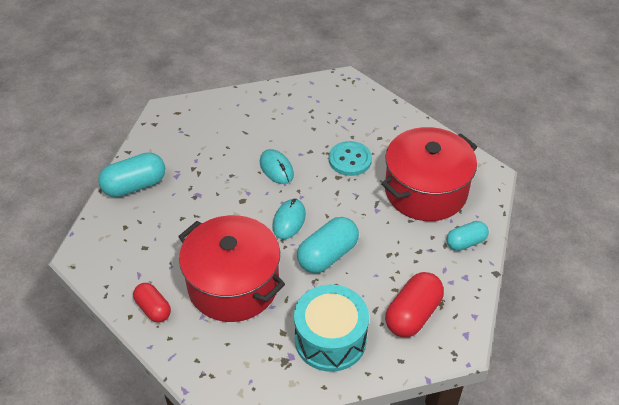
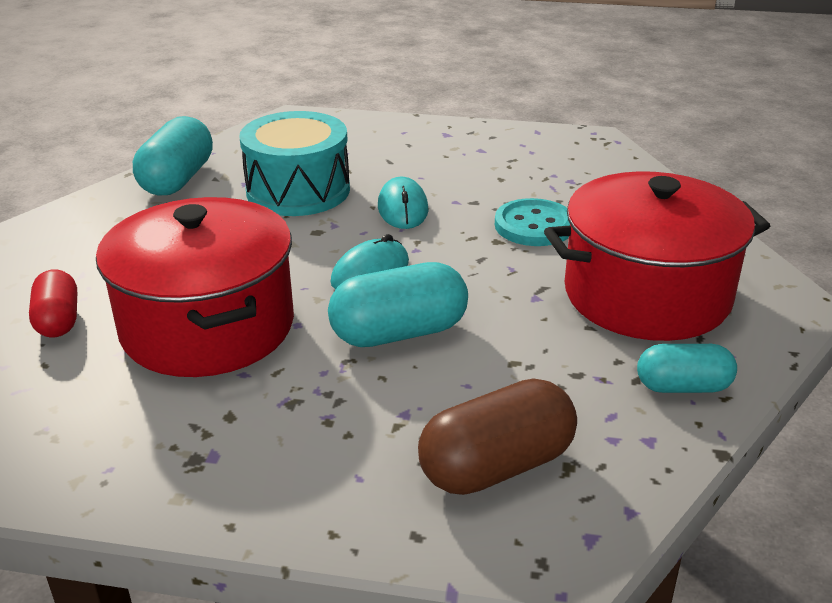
camera: 25 degrees right, 15 degrees down
(134, 185) = (177, 180): turquoise capsule -> turquoise capsule turned 75 degrees counterclockwise
(330, 339) = (305, 453): turquoise drum -> turquoise drum (298, 190)
(413, 314) = (497, 466): red capsule -> brown capsule

